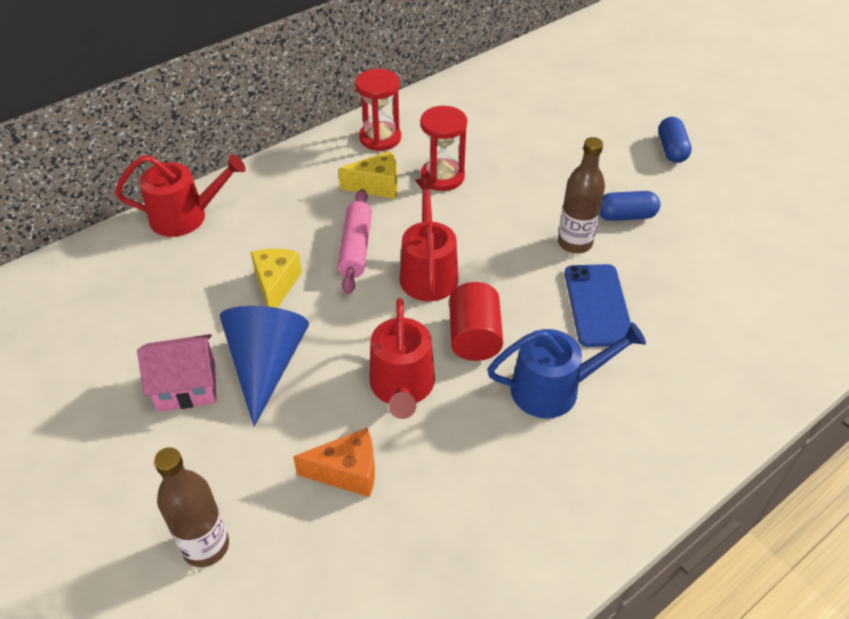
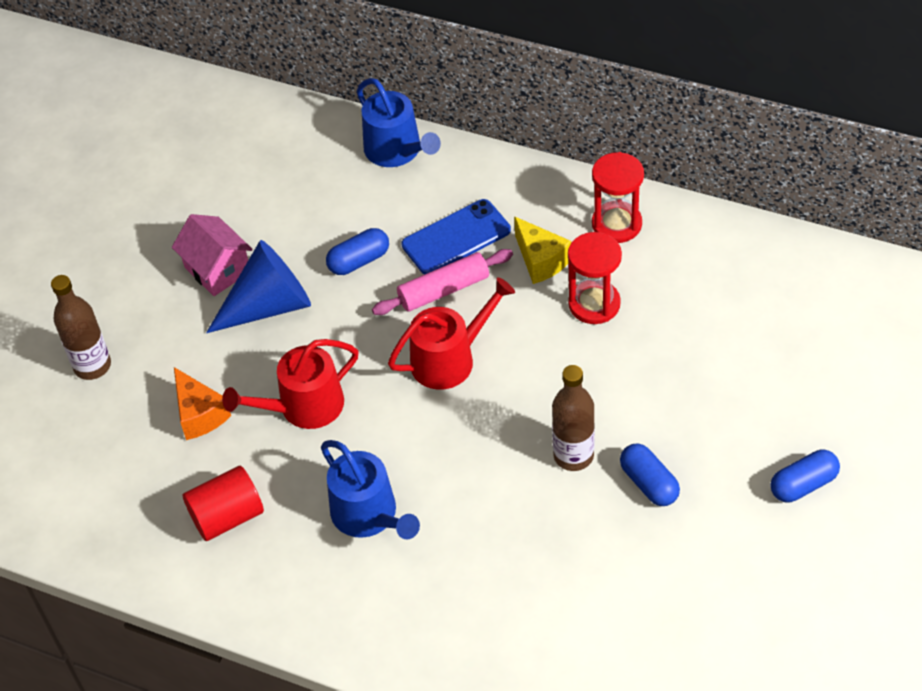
camera: 65 degrees right, 5 degrees up
(185, 217) = (397, 151): red watering can -> blue watering can
(276, 285) = (359, 261): yellow cheese -> blue capsule
(474, 337) = (392, 431): red cylinder -> red cylinder (227, 516)
(597, 305) = (497, 508): blue phone -> blue phone (456, 237)

